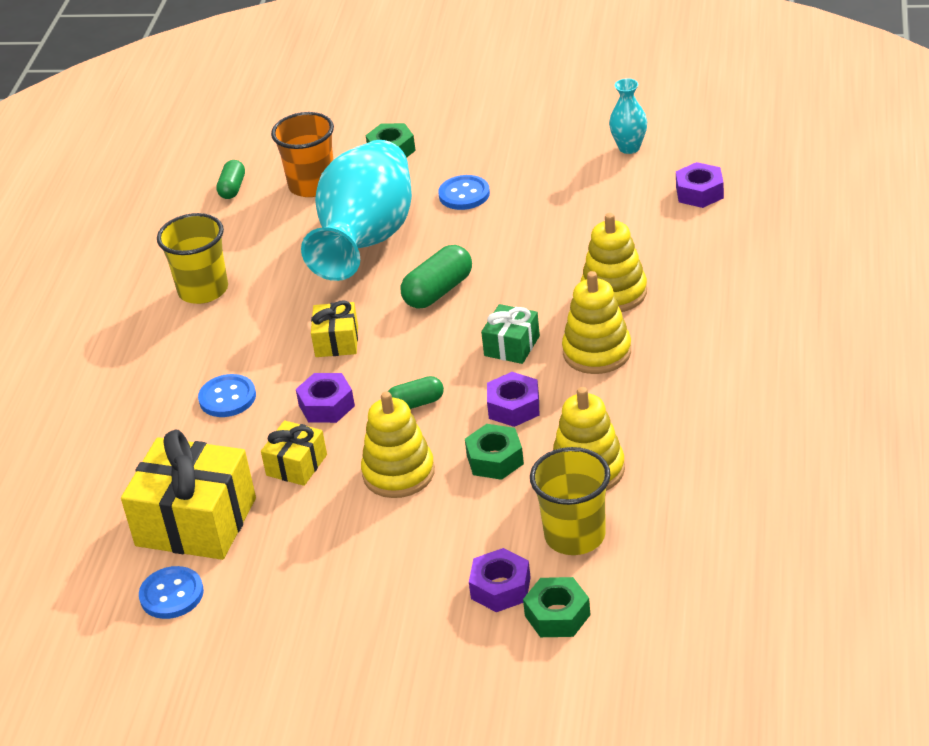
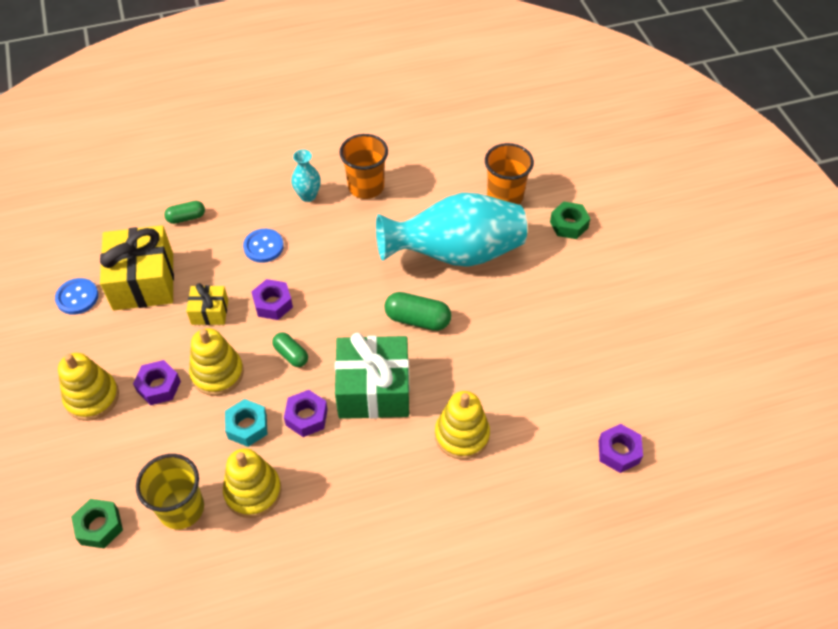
camera: 60 degrees right, 15 degrees up
(203, 290) = (366, 187): yellow cup -> orange cup
(232, 188) = (480, 154): green capsule -> green capsule (186, 218)
(337, 341) = (340, 282): yellow gift -> none
(464, 194) = (538, 290): blue button -> none
(495, 459) = (247, 426): green nut -> turquoise nut
(500, 588) = (119, 480): purple nut -> purple nut (159, 386)
(512, 346) = (373, 390): green gift -> green gift, size x1.95
(597, 352) = (386, 449): yellow stacking toy -> yellow stacking toy (92, 397)
(629, 148) = (653, 378): turquoise vase -> turquoise vase (308, 196)

